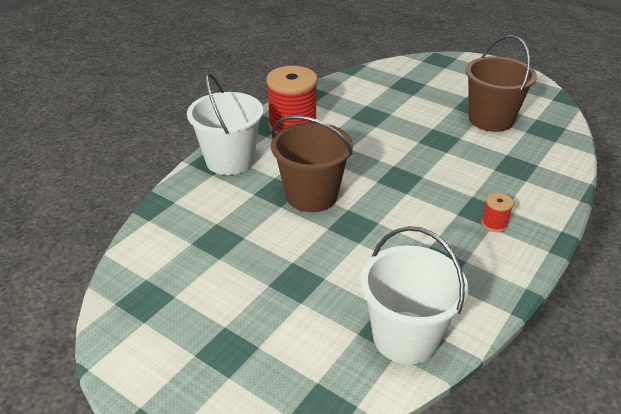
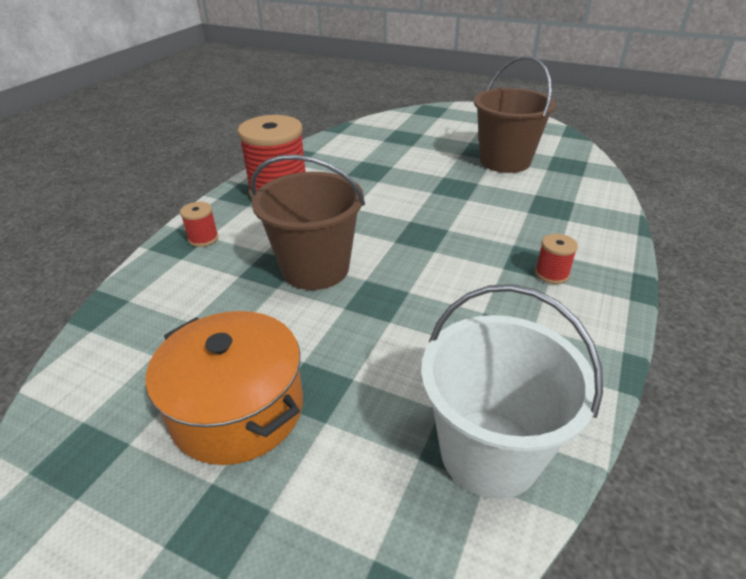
camera: 10 degrees left, 0 degrees up
(230, 160) = (203, 238): white bucket -> red spool
(244, 286) = (238, 409): none -> orange pot

